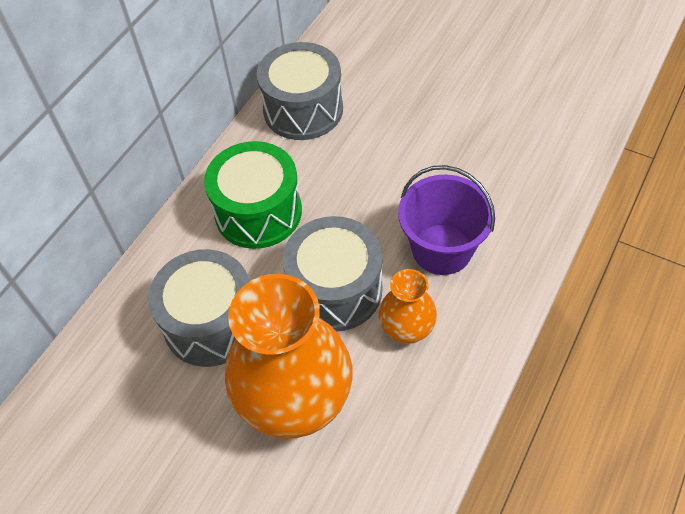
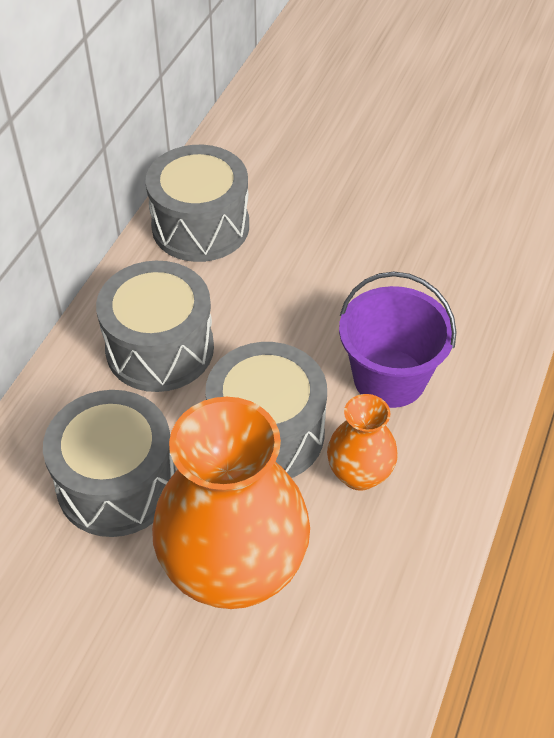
camera: 10 degrees left, 5 degrees down
(258, 212) = (160, 348): green drum -> grey drum

